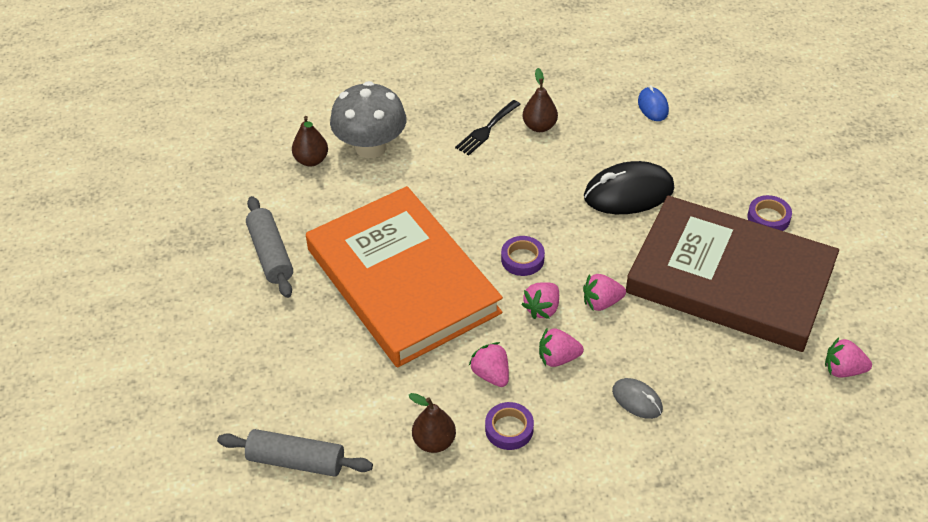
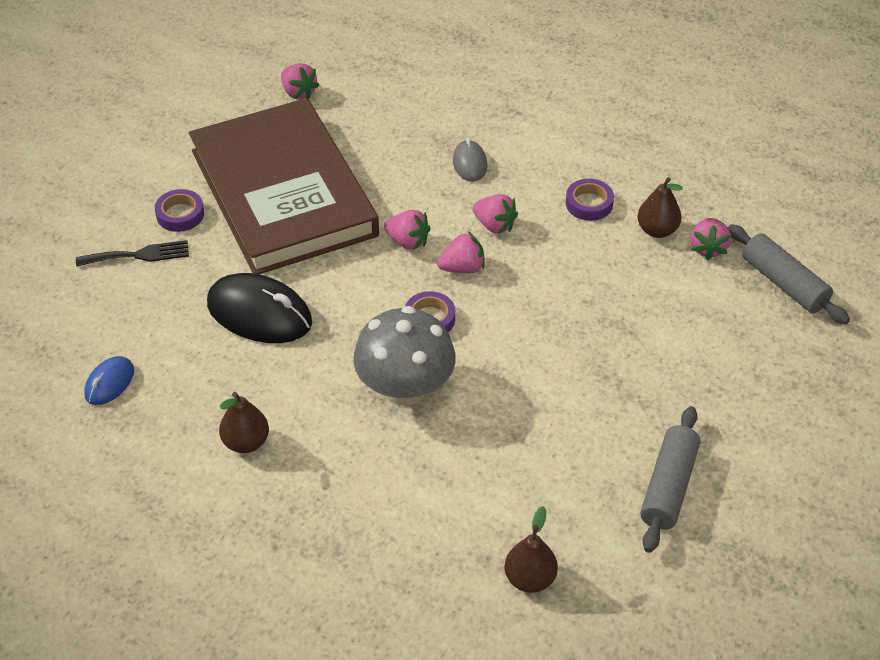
camera: 140 degrees left, 0 degrees up
(370, 147) = (447, 548): grey mushroom -> grey mushroom (405, 388)
(402, 281) = (560, 371): orange book -> none
(486, 130) = (303, 478): black fork -> black fork (138, 255)
(491, 374) = (562, 247): pink strawberry -> pink strawberry (708, 248)

